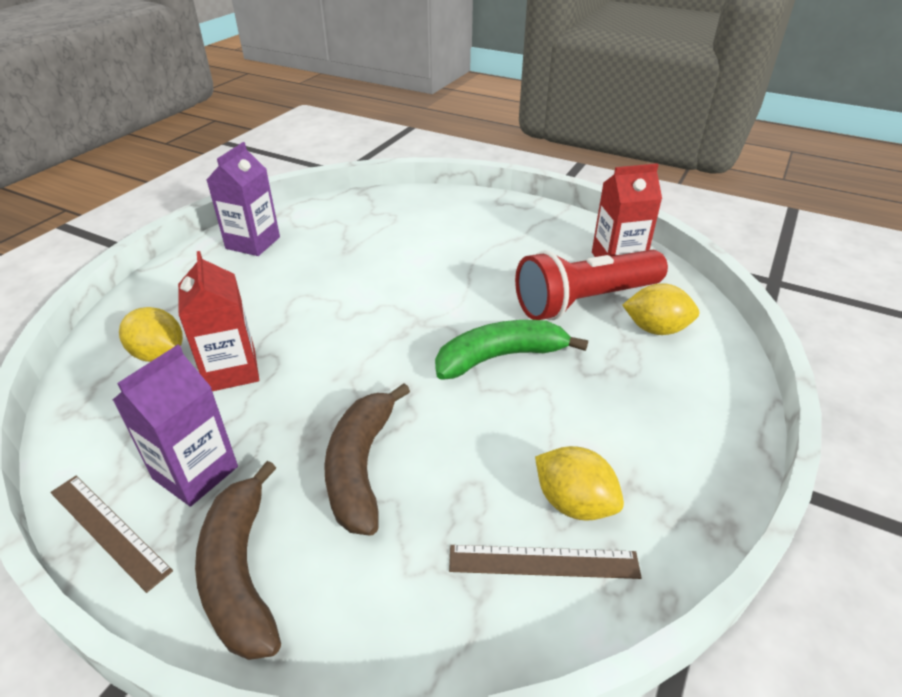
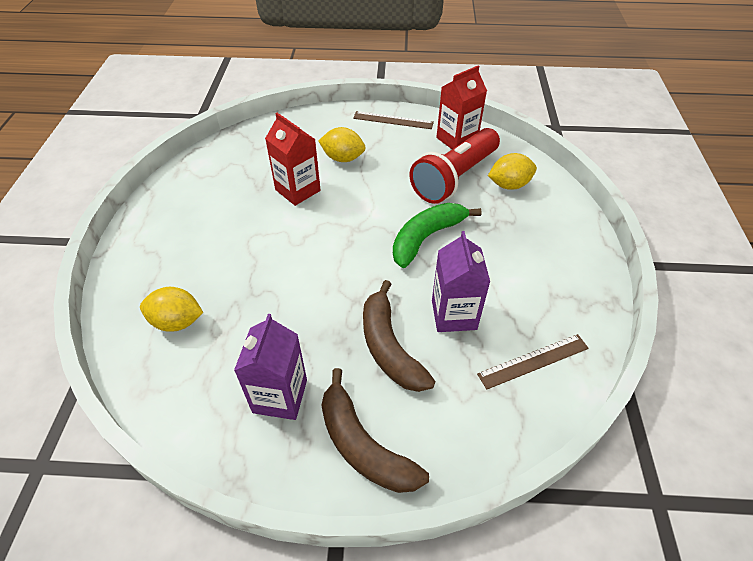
camera: 25 degrees left, 10 degrees up
(109, 530) = (250, 459): brown ruler -> brown ruler (393, 120)
(231, 370) = (245, 314): red carton -> red carton (297, 190)
(253, 243) = (177, 203): purple carton -> purple carton (454, 314)
(574, 503) = (528, 319): yellow lemon -> yellow lemon (343, 158)

